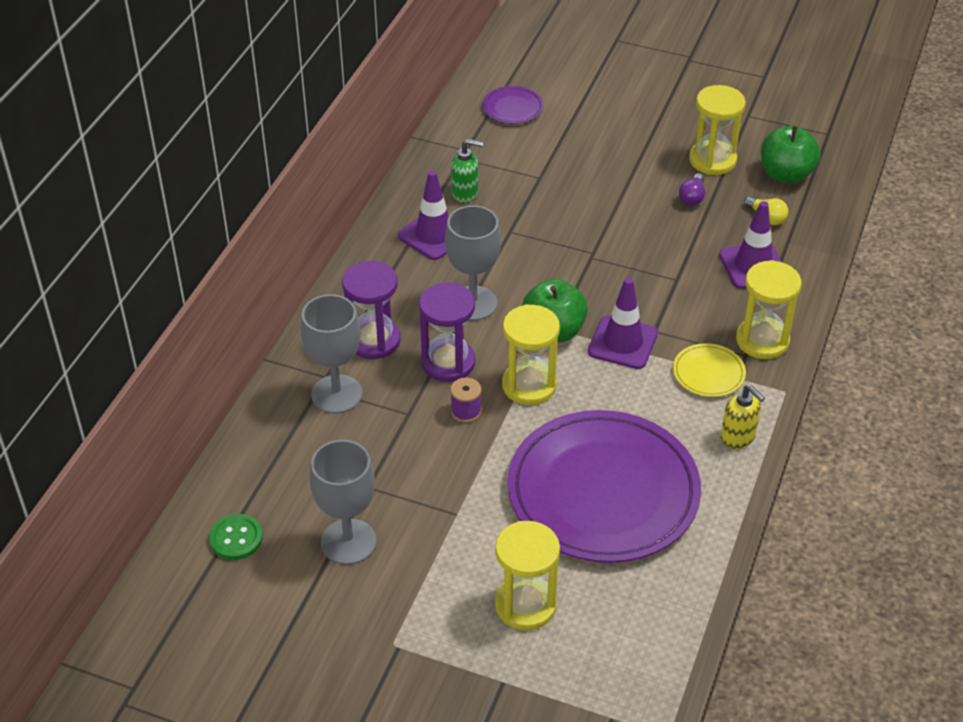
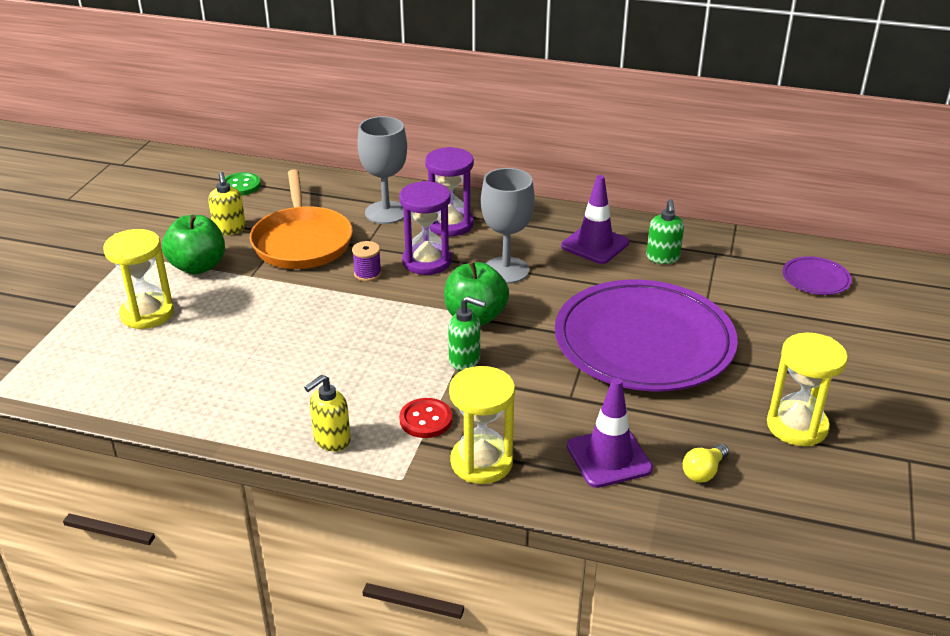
camera: 85 degrees right, 10 degrees down
(348, 542) = (230, 229): grey goblet -> yellow soap dispenser
(389, 470) = (302, 241): none -> orange pan
(529, 385) = (401, 305): yellow hourglass -> none
(603, 492) = (266, 352): purple plate -> purple plate (644, 342)
(622, 342) = (465, 360): purple traffic cone -> green soap dispenser
(692, 197) = (718, 409): purple light bulb -> none
(708, 373) = (426, 420): yellow plate -> red button
(786, 175) = (798, 492): green apple -> green apple (198, 266)

